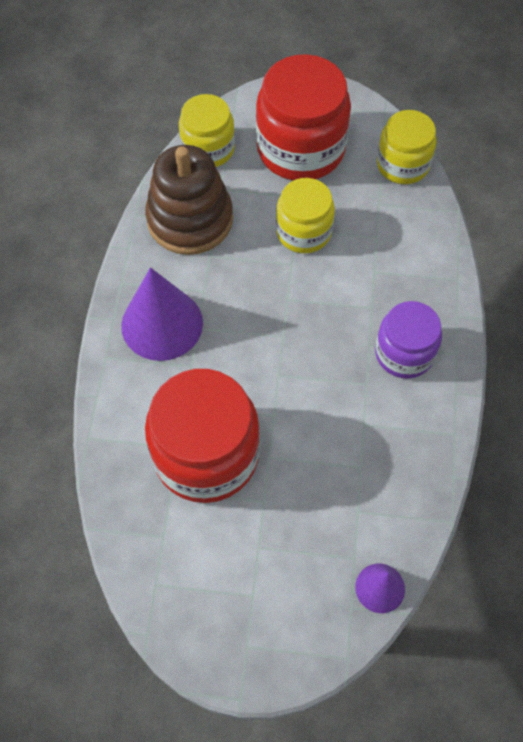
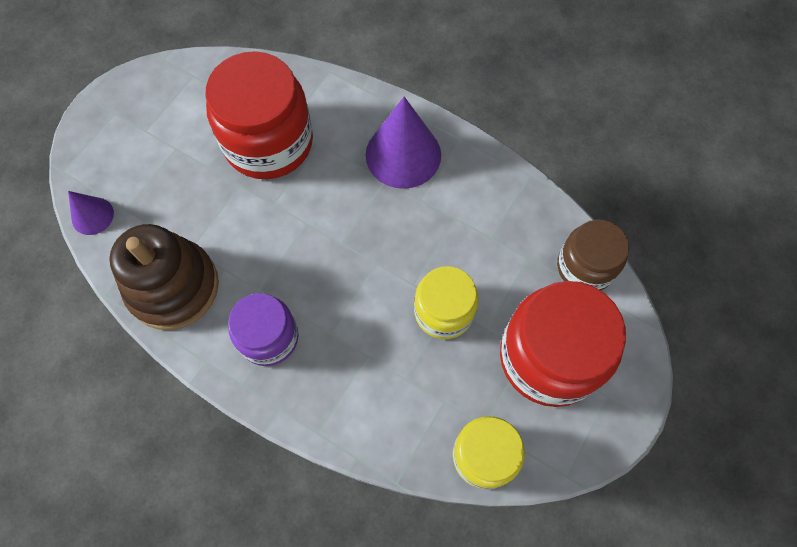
camera: 115 degrees right, 5 degrees up
(190, 219) = (504, 217): brown stacking toy -> brown stacking toy (173, 287)
(208, 149) = (585, 267): yellow jar -> brown jar

